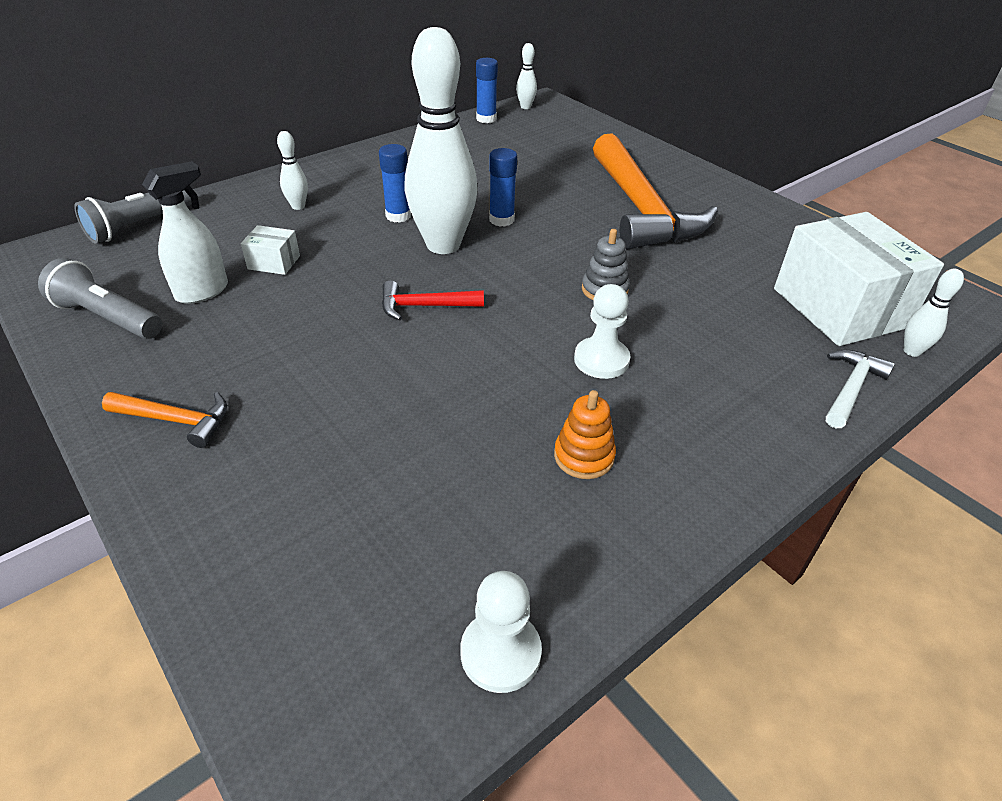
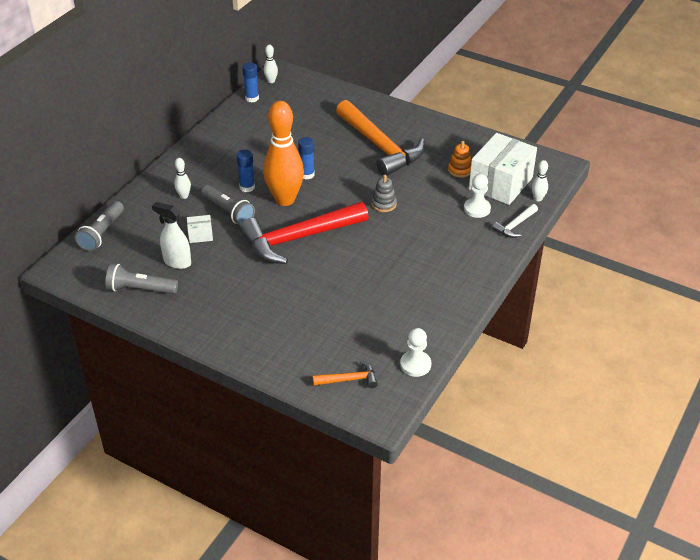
camera: 20 degrees left, 0 degrees up
(176, 420) = (223, 325): orange hammer -> orange hammer (349, 379)
(203, 291) = (177, 262): white spray bottle -> white spray bottle turned 90 degrees counterclockwise
(343, 241) = (228, 212): none -> grey flashlight
(424, 306) = (298, 238): red hammer -> red hammer, size x2.26
(443, 245) = (285, 199): white bowling pin -> orange bowling pin
(584, 456) = (412, 288): orange stacking toy -> orange stacking toy (460, 170)
(601, 360) = (399, 242): white pawn -> white pawn (477, 209)
(839, 308) = (500, 183): white box -> white box turned 75 degrees clockwise
(851, 389) = (515, 225): white hammer -> white hammer turned 150 degrees counterclockwise

